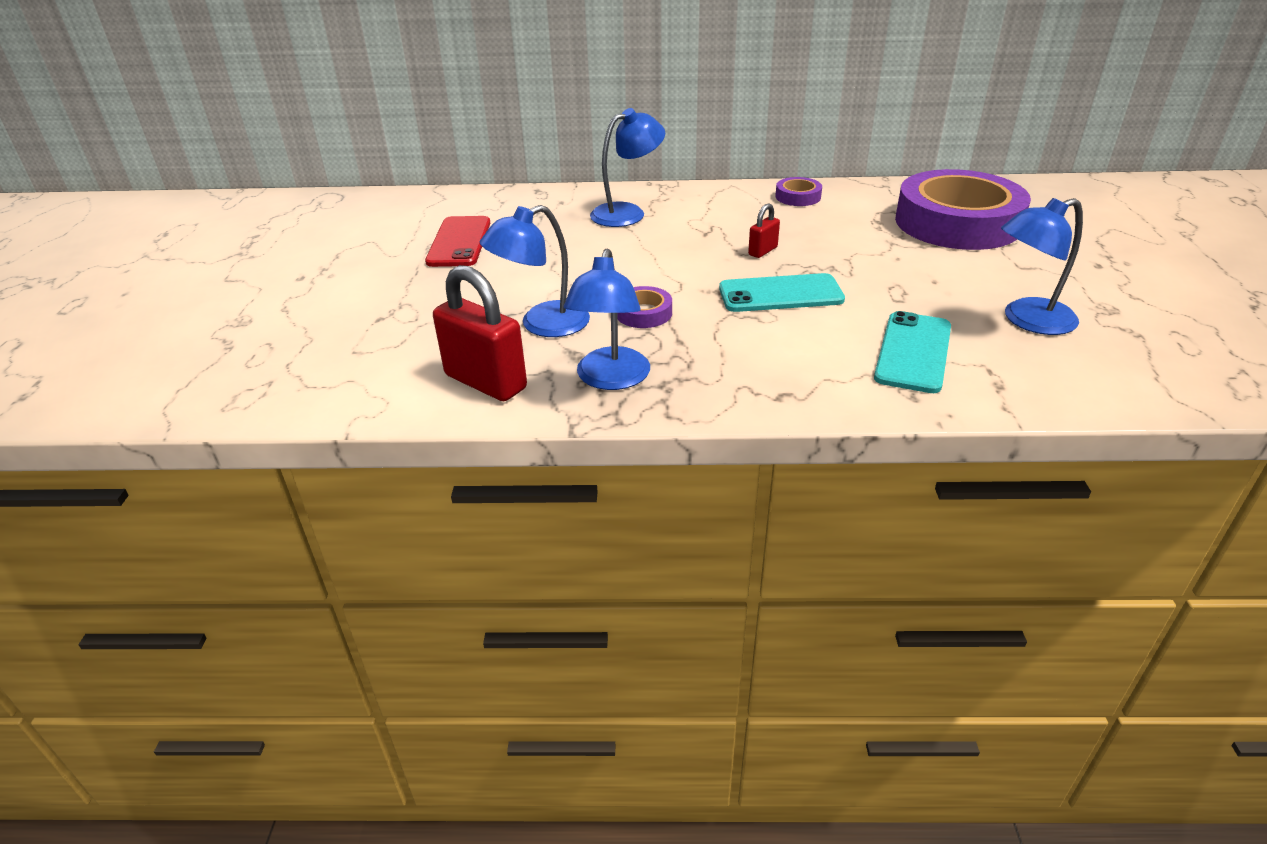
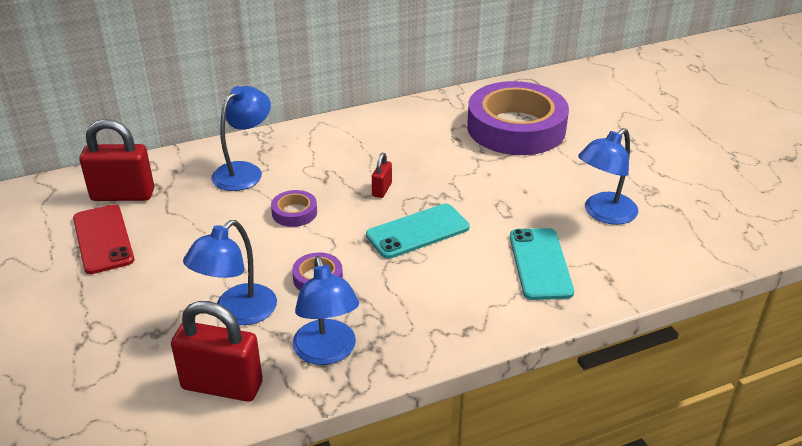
camera: 25 degrees left, 0 degrees up
(500, 212) = (123, 195): none -> red padlock
(798, 197) = (381, 124): purple tape -> purple tape (294, 212)

